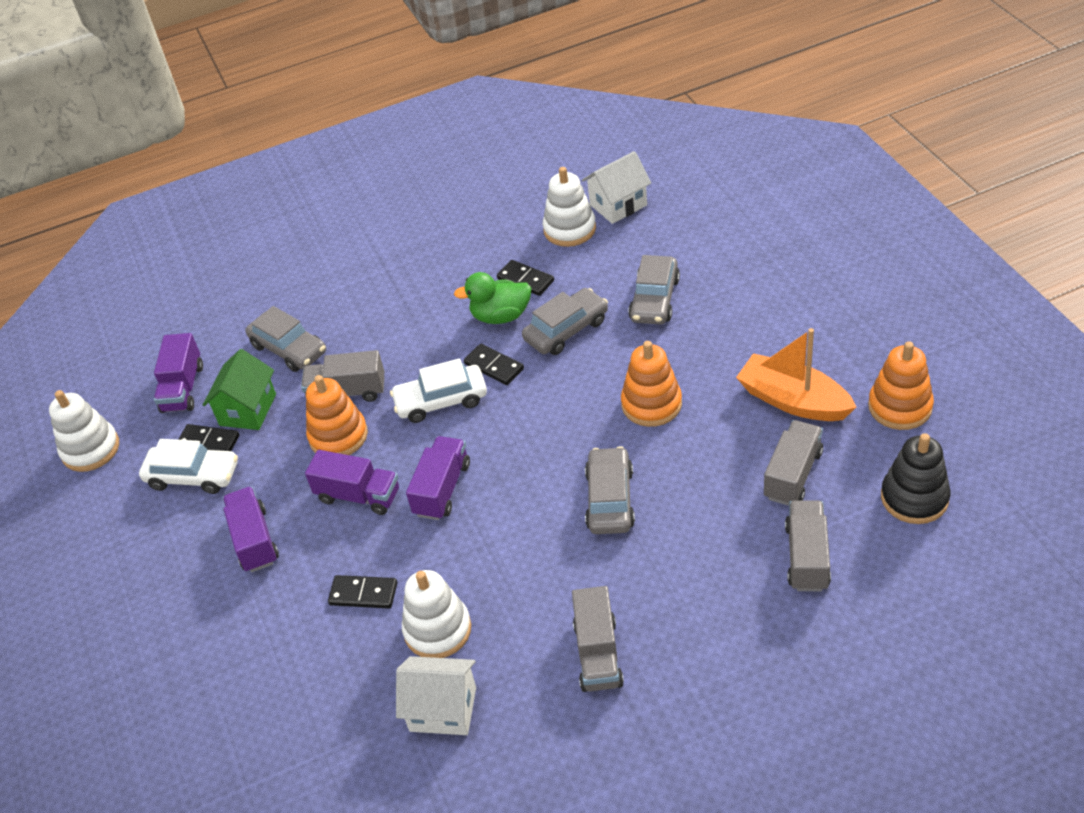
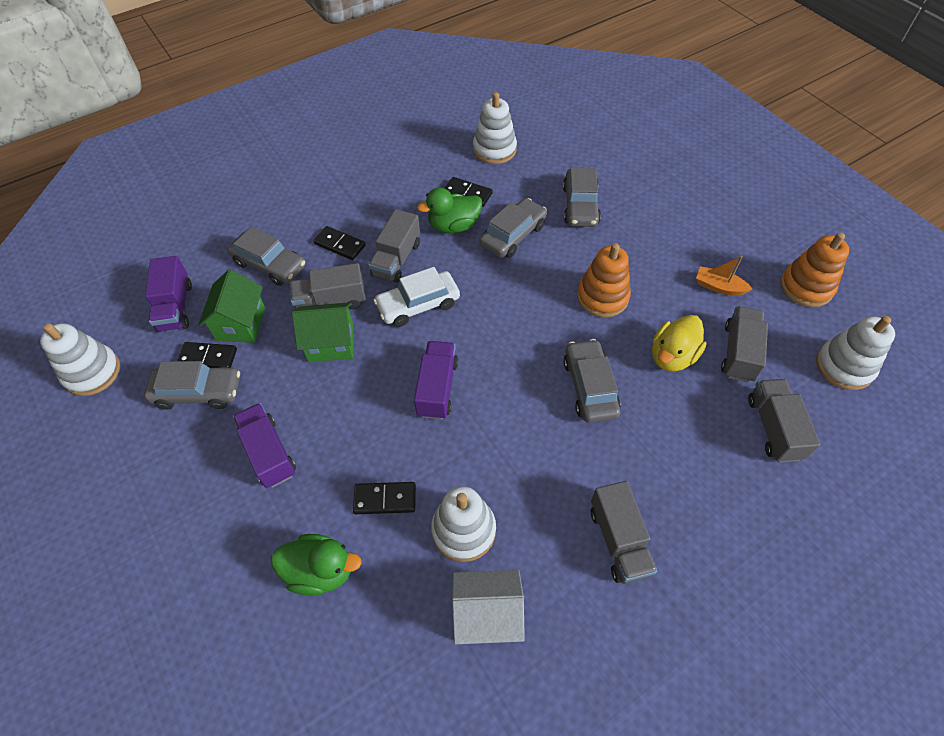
camera: 15 degrees left, 10 degrees up
(193, 476) = (198, 392): white car -> grey car
(286, 654) = (321, 571): none -> green duck
(338, 436) = (331, 344): orange stacking toy -> green house
(358, 495) = (361, 400): purple truck -> none
(428, 350) = (396, 259): none -> grey truck
(494, 366) = (458, 271): black domino -> black domino (340, 245)
(618, 205) = (529, 128): white house -> none
(713, 473) = (672, 356): none -> yellow duck
(793, 400) = (718, 287): orange boat -> orange boat, size x0.54
(914, 498) = (844, 366): black stacking toy -> white stacking toy

